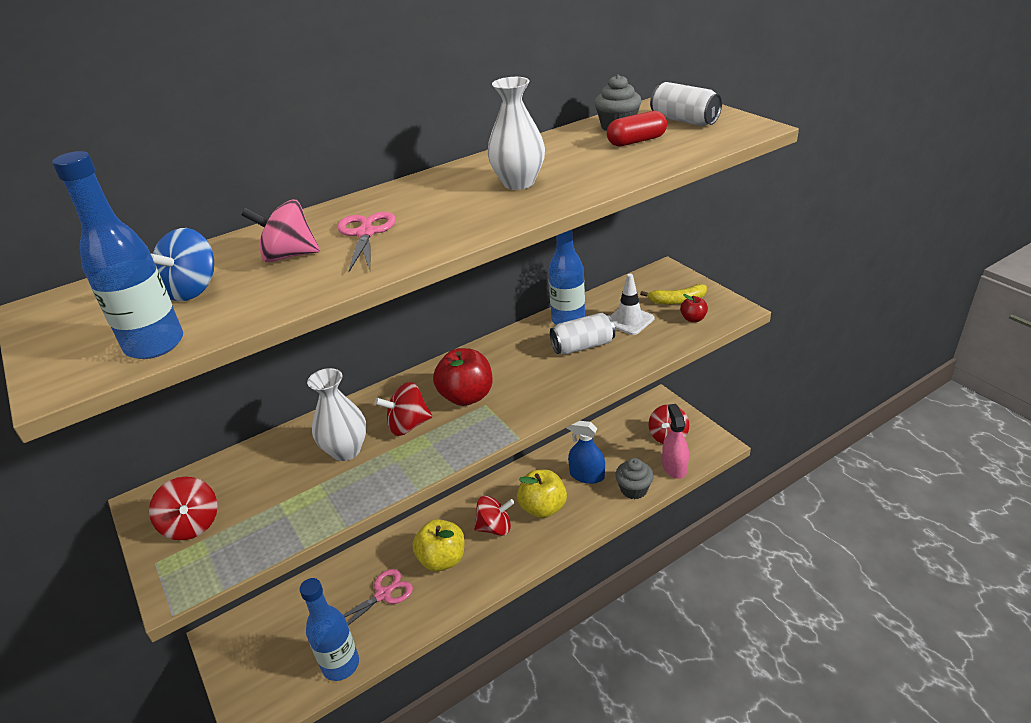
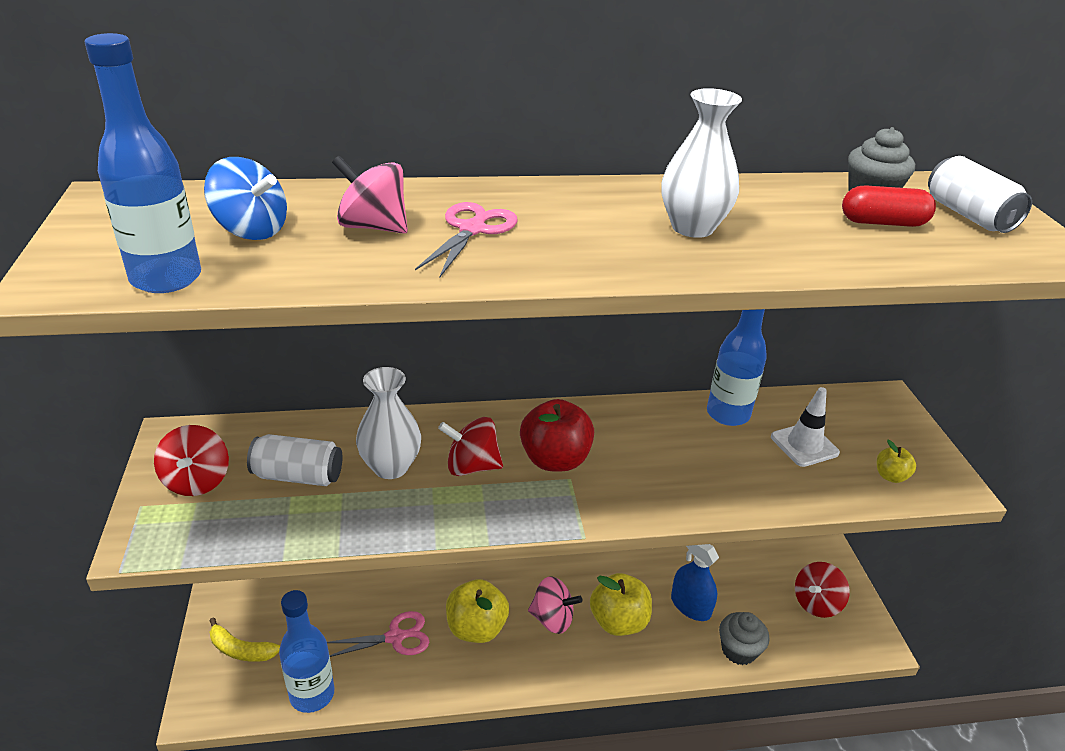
camera: 20 degrees right, 0 degrees up
(193, 290) = (251, 230): blue spinning top -> blue spinning top turned 105 degrees counterclockwise
(495, 527) = (552, 619): red spinning top -> pink spinning top
(582, 346) = (727, 454): white can -> white can (298, 476)
(674, 467) = (804, 645): pink spray bottle -> none
(677, 300) = (882, 443): yellow banana -> yellow banana (241, 649)
(693, 319) = (890, 476): red apple -> yellow apple

